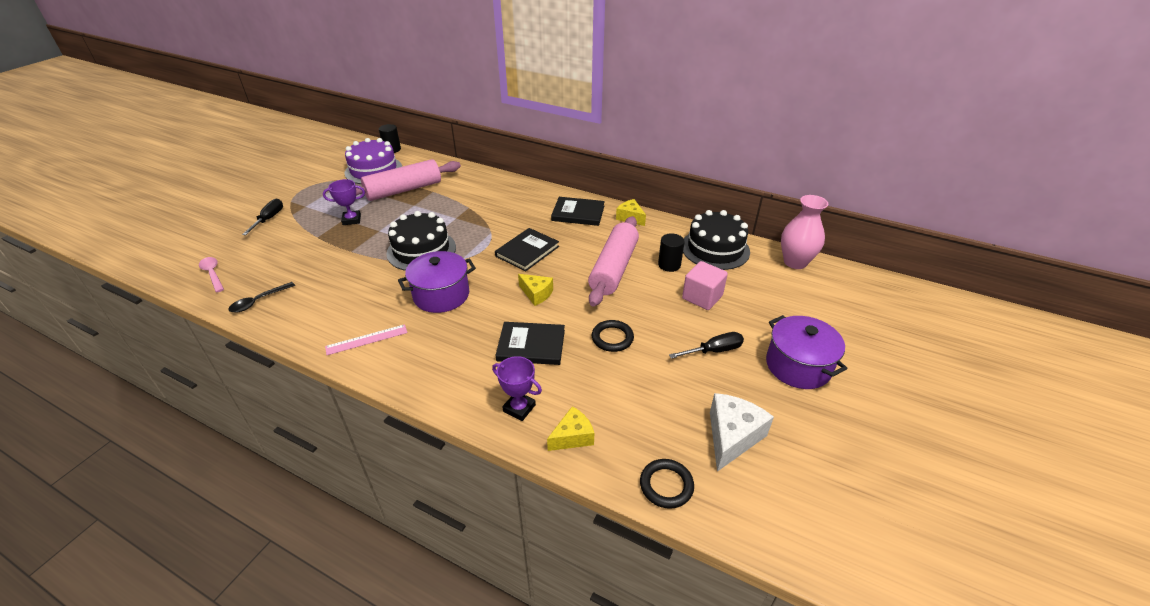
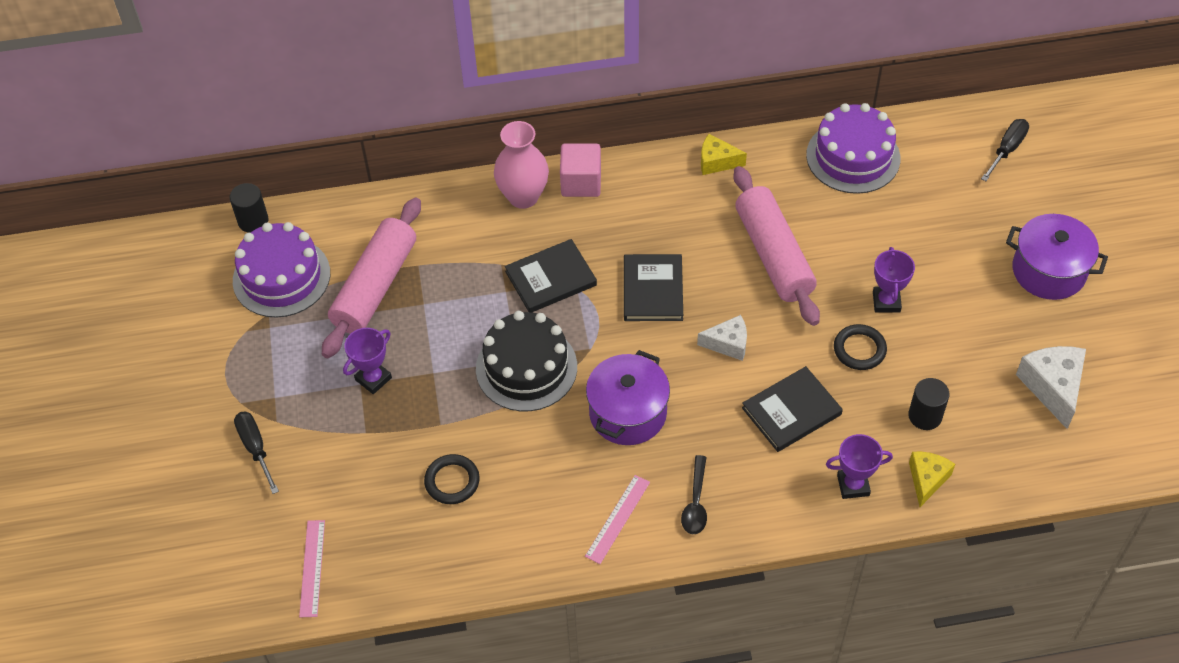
camera: 35 degrees left, 15 degrees up
(213, 274) = (312, 568): pink spoon -> pink ruler
(259, 301) = (428, 560): black spoon -> black spoon (696, 502)
(536, 294) = (728, 344): yellow cheese -> white cheese
(578, 213) = (648, 191): black book -> black book (551, 278)
(658, 323) = (886, 302): none -> purple trophy
(666, 485) = (1040, 470): black ring -> black ring (452, 481)
(669, 265) = (826, 212): black cylinder -> black cylinder (925, 416)
(702, 297) = (898, 238): pink cube -> pink cube (581, 182)
(713, 351) = (964, 302): black screwdriver -> black screwdriver (1006, 150)
(715, 249) = (853, 157): black cake -> purple cake
(795, 262) = (948, 127): pink vase -> pink vase (523, 196)

